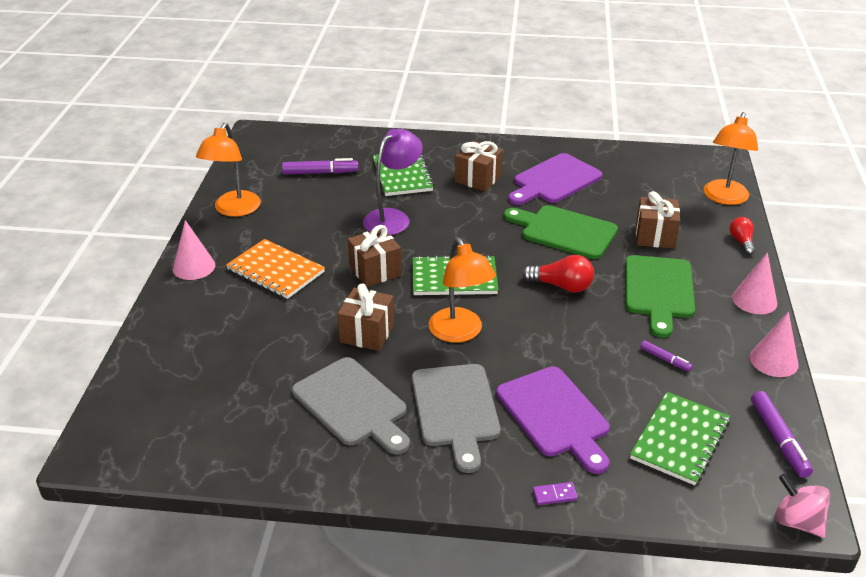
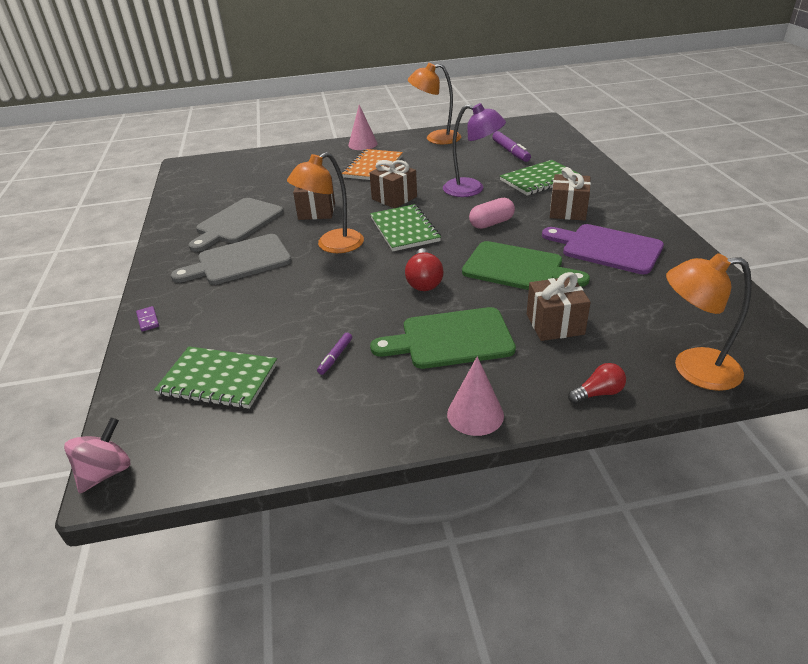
camera: 75 degrees right, 0 degrees up
(474, 224) = (491, 223): none -> pink capsule
(555, 415) = (240, 306): purple cutting board -> none
(564, 231) = (517, 268): green cutting board -> green cutting board turned 105 degrees clockwise
(774, 360) = (362, 439): pink cone -> none
(778, 439) = (227, 451): purple marker -> none

